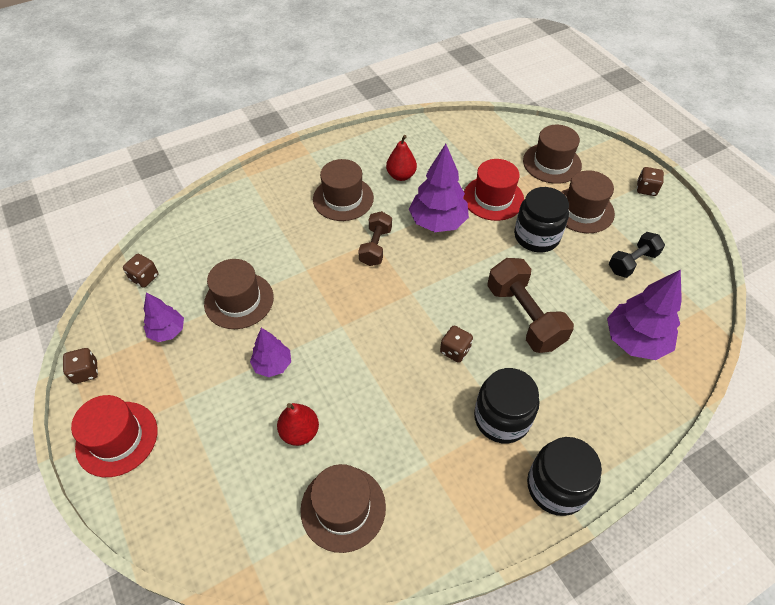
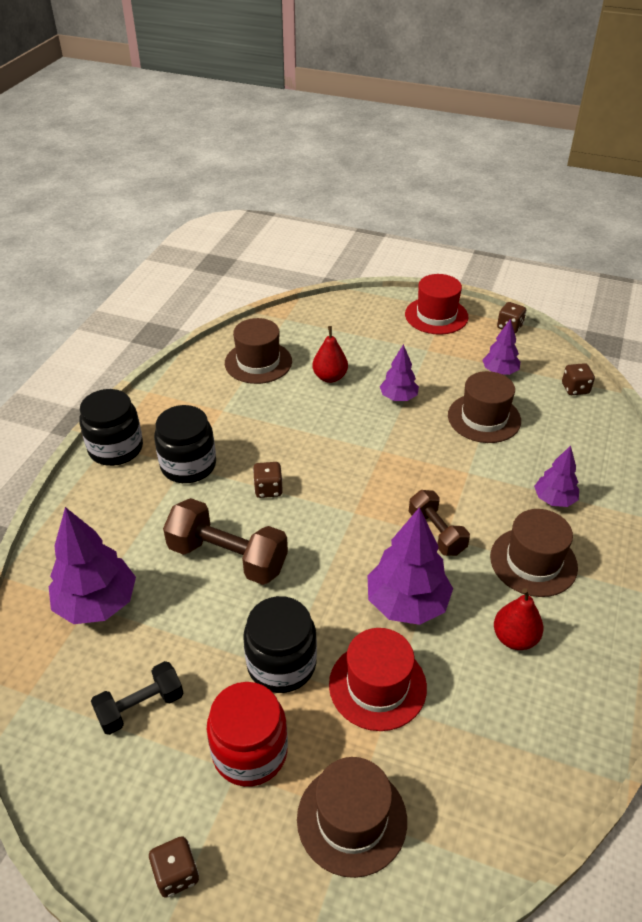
camera: 140 degrees right, 10 degrees down
(282, 219) = (554, 500): none -> purple tree
(582, 210) = (250, 752): brown hat -> red jar
(632, 262) = (140, 707): black dumbbell -> black dumbbell turned 45 degrees clockwise

